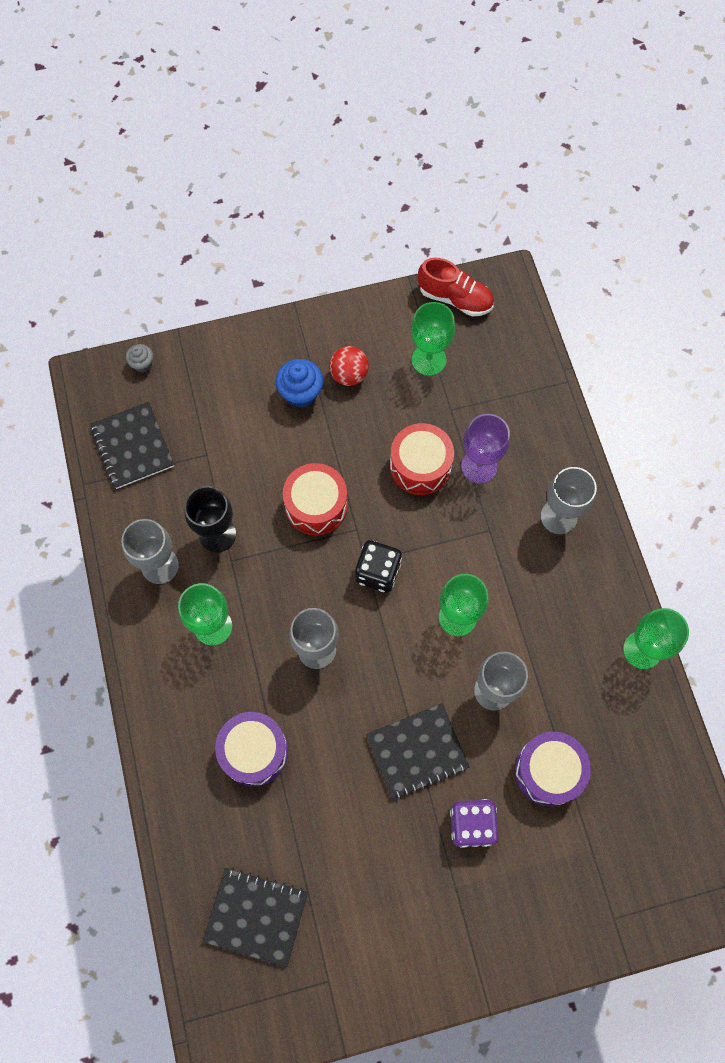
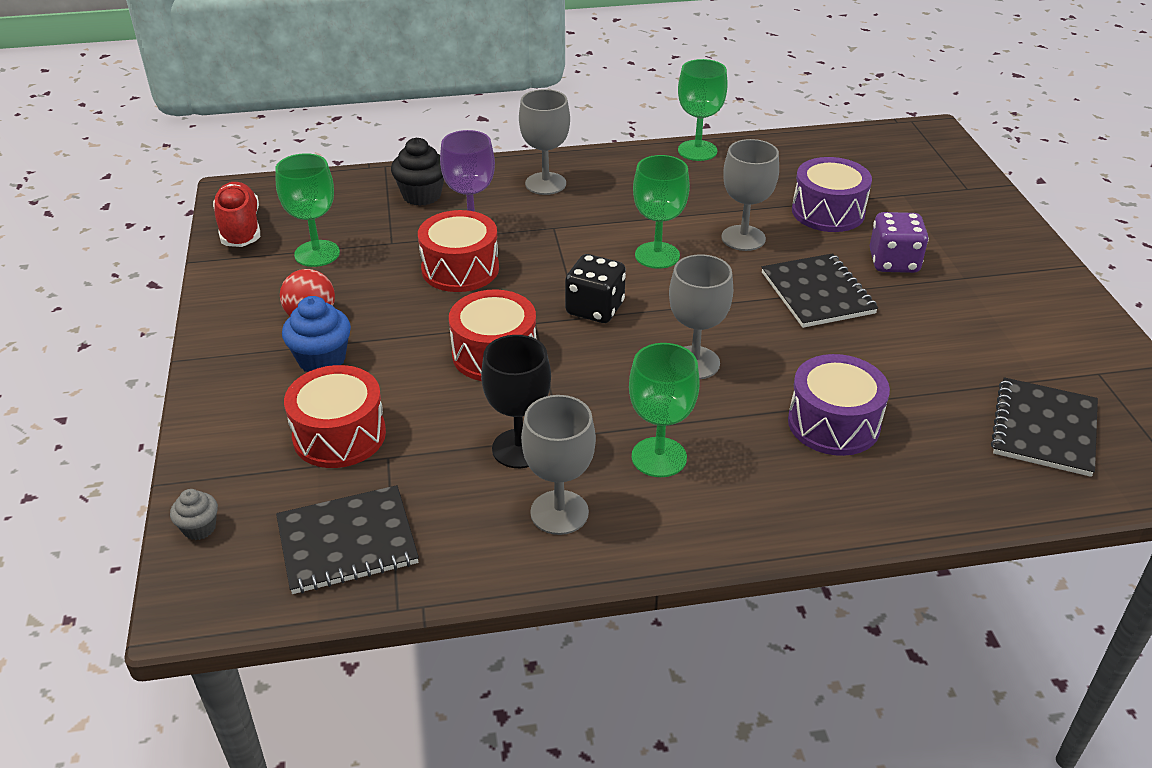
camera: 85 degrees left, 30 degrees down
(225, 421) = (339, 435): none -> red drum
(455, 298) = (240, 229): red shoe -> red shoe turned 45 degrees counterclockwise
(524, 419) = (422, 195): none -> black cupcake

